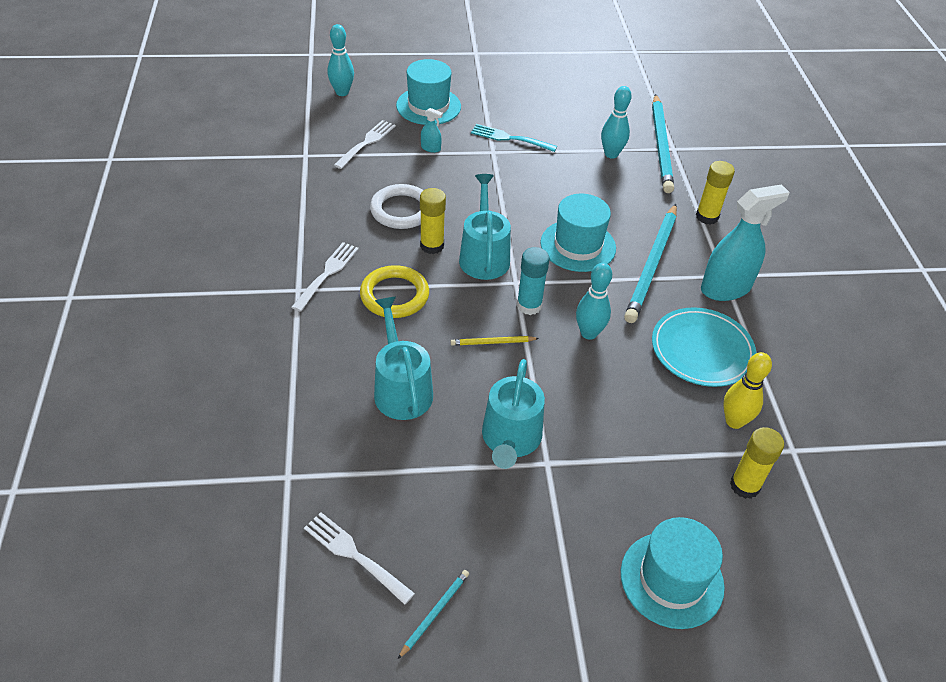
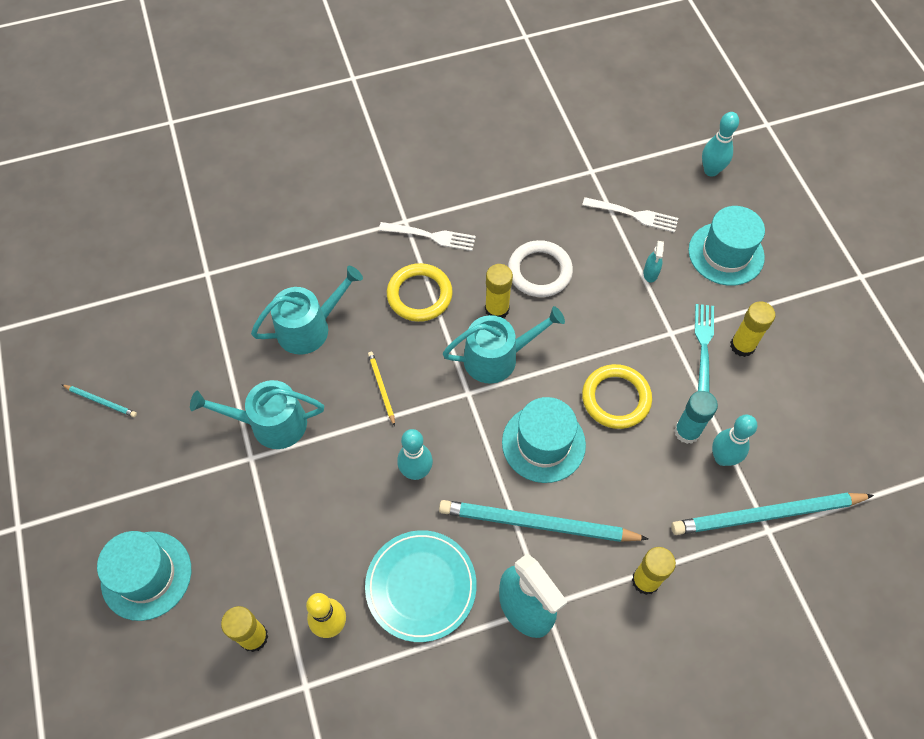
camera: 80 degrees right, 15 degrees up
(355, 555) = (143, 337): white fork -> none
(517, 120) = (742, 346): none -> yellow glue stick
(529, 305) = (439, 411): turquoise glue stick -> turquoise glue stick (687, 431)
(545, 195) = (616, 398): none -> yellow ring

